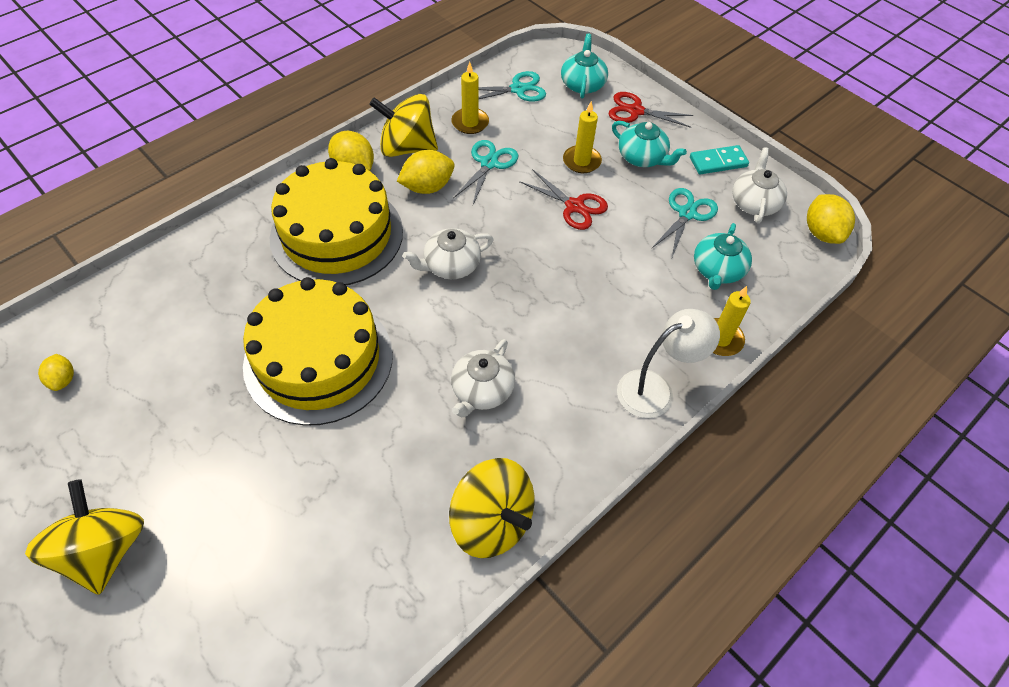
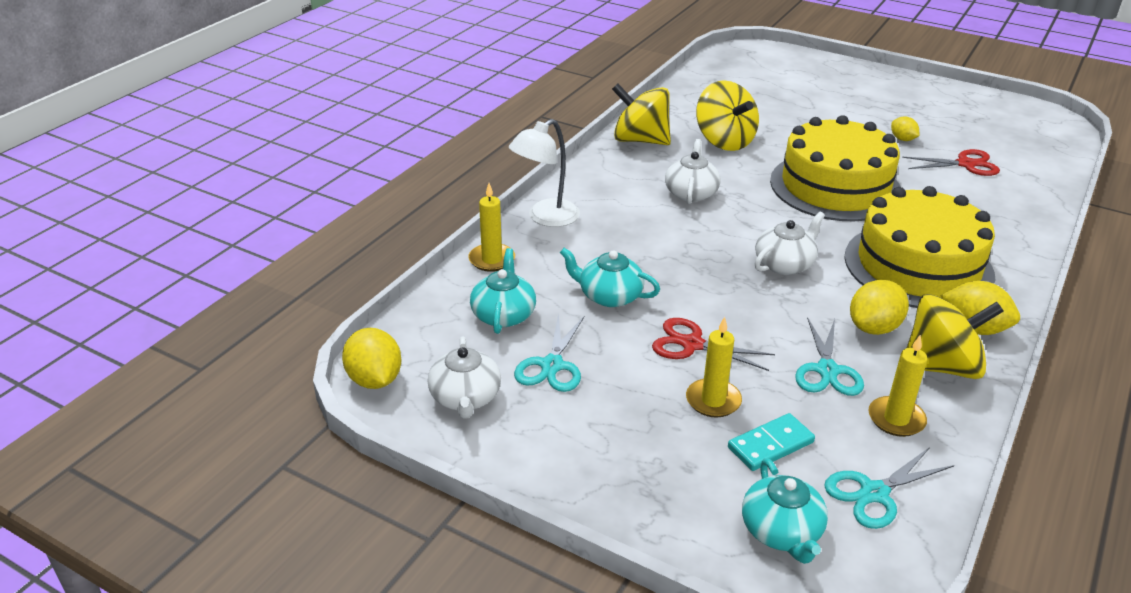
camera: 165 degrees right, 20 degrees down
(63, 380) = (1001, 147): yellow lemon -> yellow lemon (902, 139)
(104, 551) = (866, 97): yellow spinning top -> yellow spinning top (724, 141)
(635, 111) = (673, 500): red scissors -> red scissors (965, 164)
(642, 157) = (633, 425): turquoise teapot -> turquoise teapot (609, 296)
(718, 162) = (523, 444): turquoise domino -> turquoise domino (770, 445)

